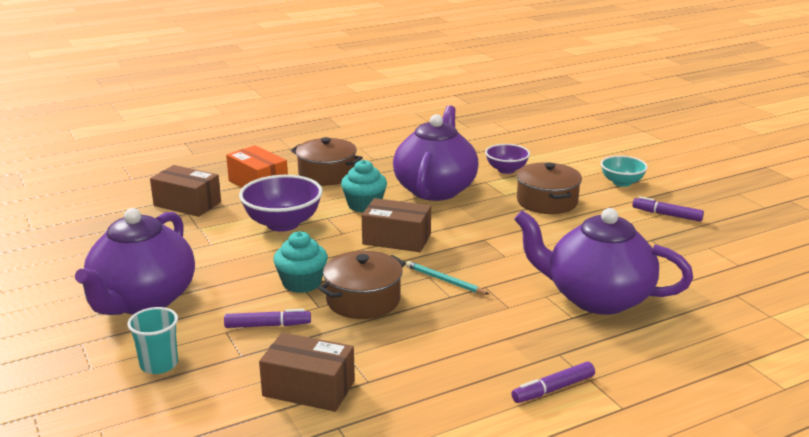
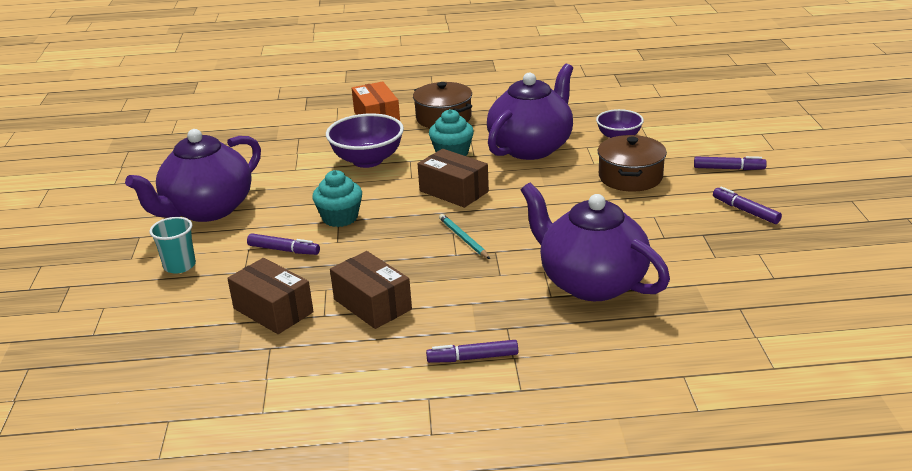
camera: 25 degrees right, 5 degrees up
(187, 204) = (304, 129): brown box -> brown box (372, 304)
(363, 300) = (378, 243): brown pot -> none
(621, 182) = (729, 168): turquoise bowl -> purple marker

